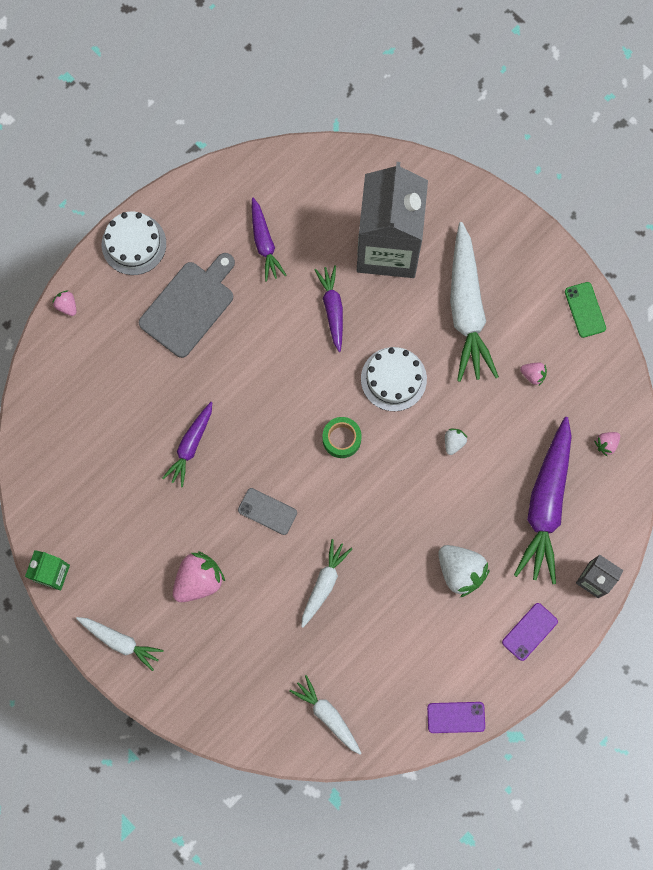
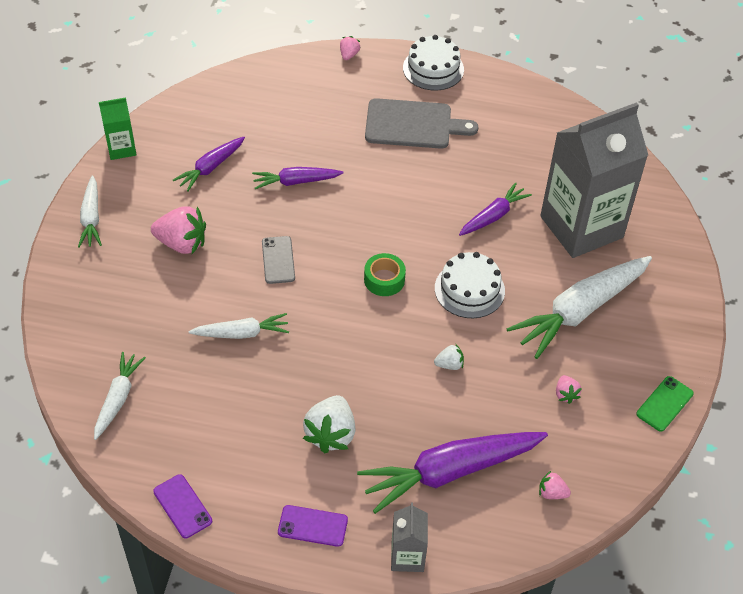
camera: 55 degrees right, 25 degrees down
(264, 243) = (508, 145): purple carrot -> purple carrot (210, 168)

